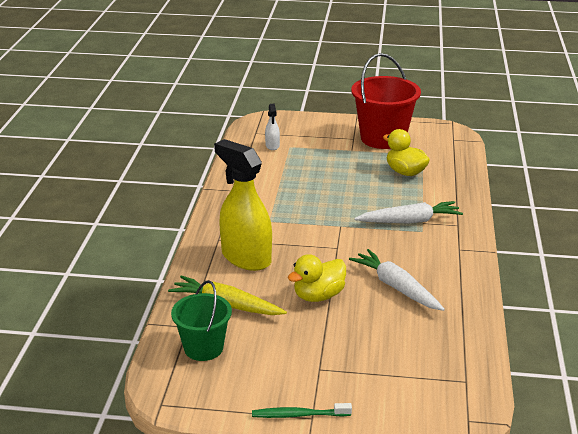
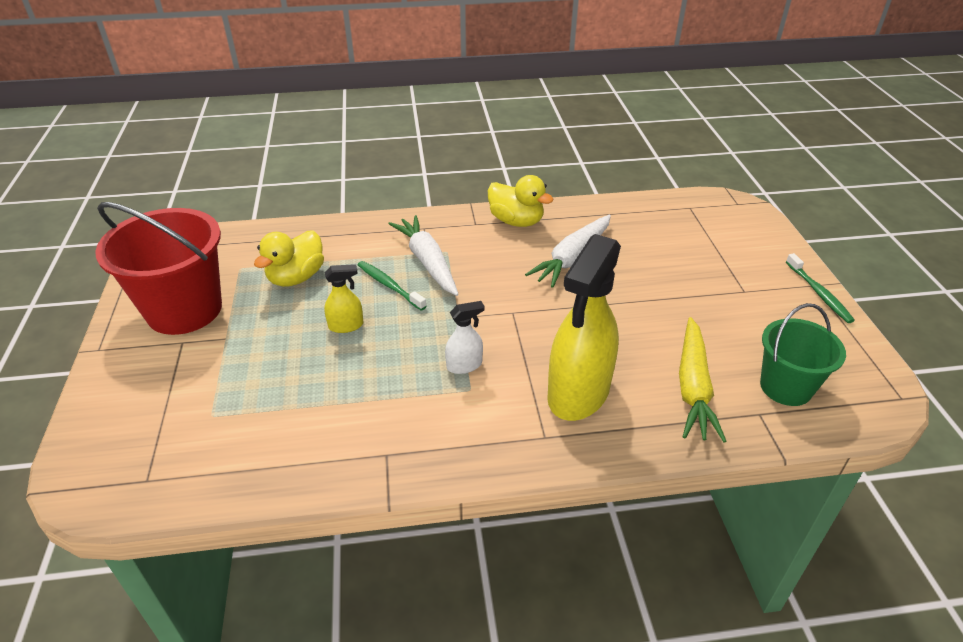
camera: 105 degrees left, 10 degrees up
(272, 146) = (208, 441): white spray bottle -> white spray bottle (464, 365)
(318, 296) = (623, 311): yellow duck -> yellow duck (516, 221)
(347, 186) = (346, 326): none -> yellow spray bottle
(385, 204) = (389, 285): none -> green toothbrush

